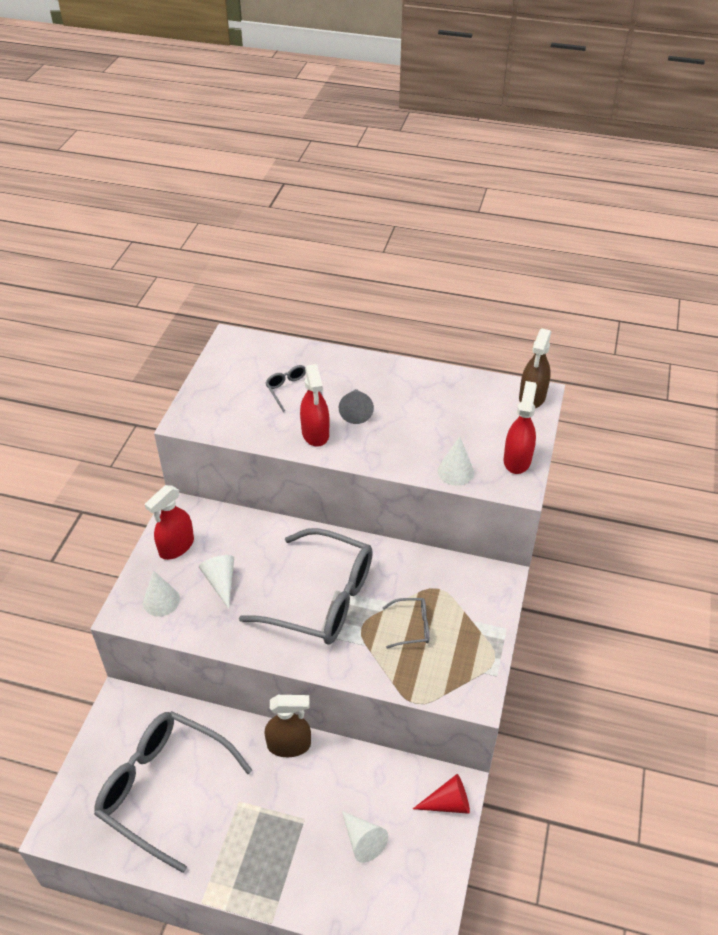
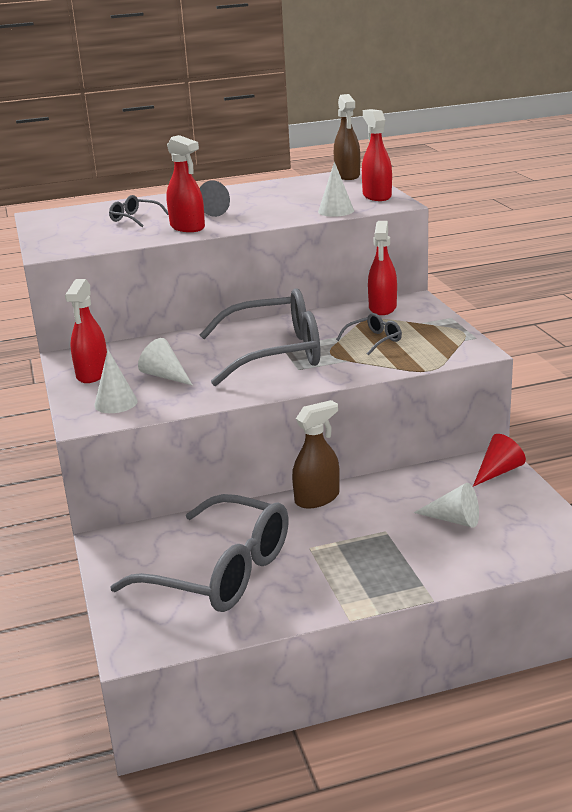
camera: 30 degrees left, 20 degrees down
(163, 788) = (221, 572): grey glasses -> grey glasses turned 150 degrees counterclockwise
(463, 576) = (382, 308): none -> red spray bottle

